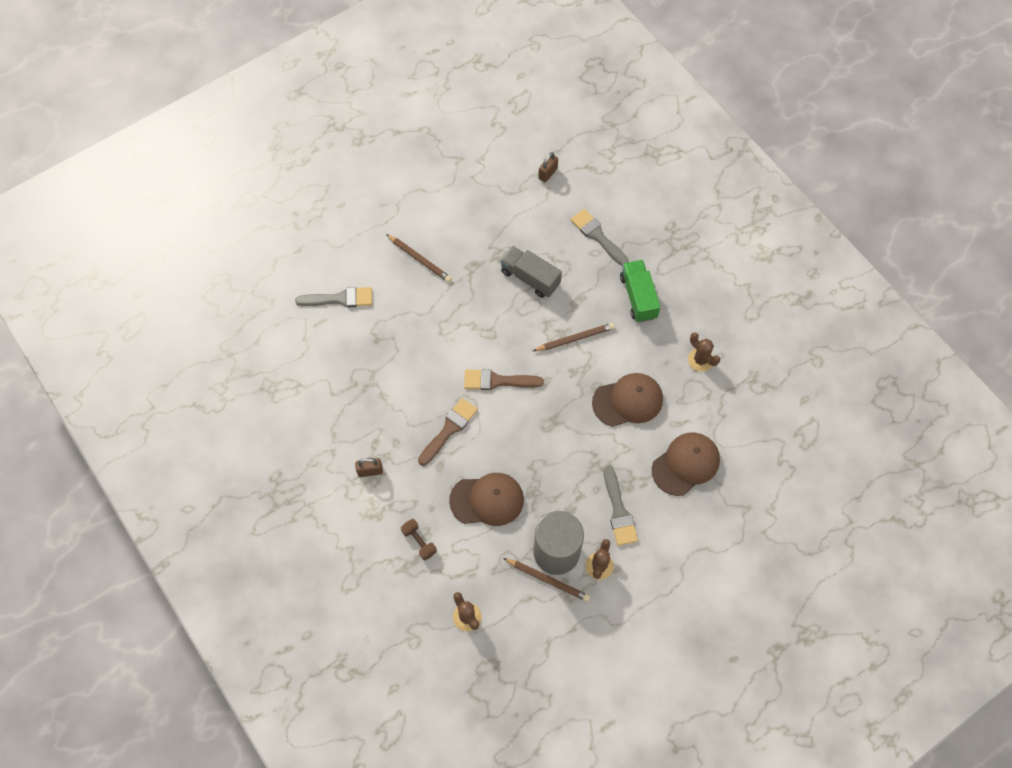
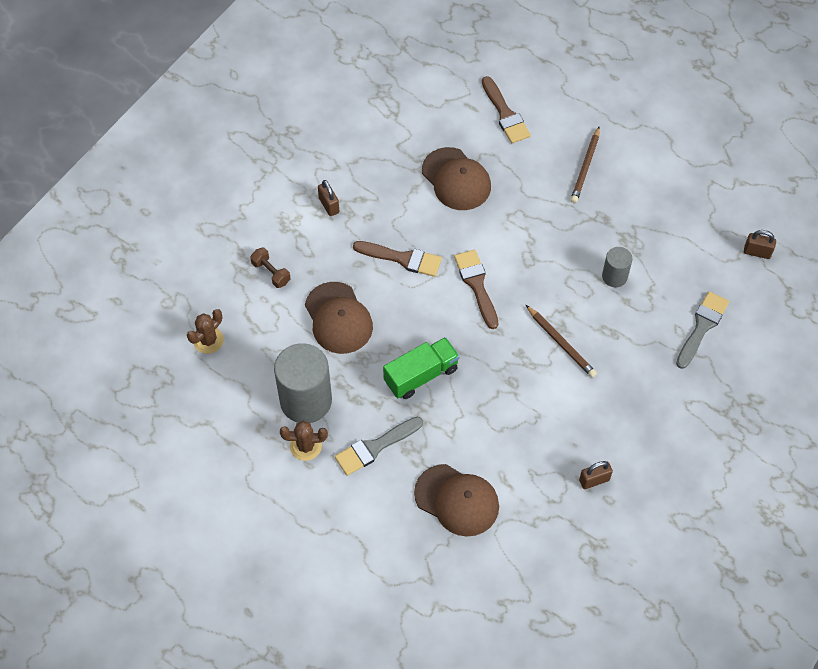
camera: 70 degrees right, 5 degrees down
(340, 299) = (505, 114): grey brush -> brown brush
(419, 542) = (271, 273): brown dumbbell -> brown dumbbell turned 75 degrees counterclockwise
(530, 278) = (614, 276): grey truck -> grey cylinder
(548, 580) = (272, 402): brown pencil -> none
(628, 401) = (508, 418): brown cap -> brown cap (456, 179)
(638, 297) = (644, 392): green truck -> green truck (421, 375)
(700, 360) = (594, 480): brown cactus -> brown padlock

